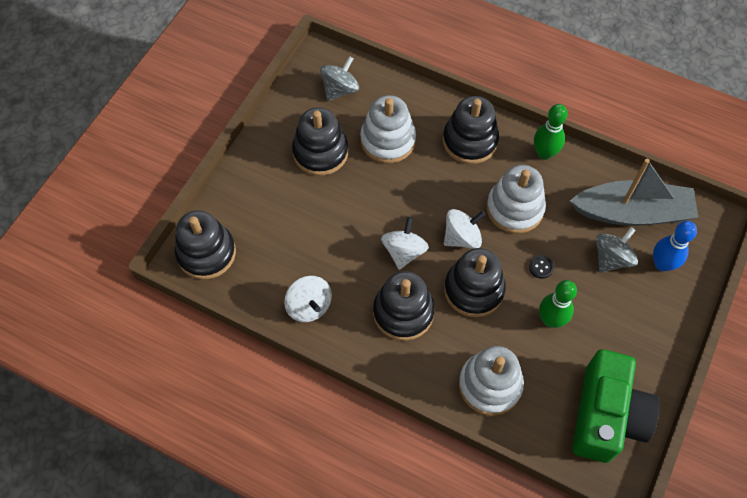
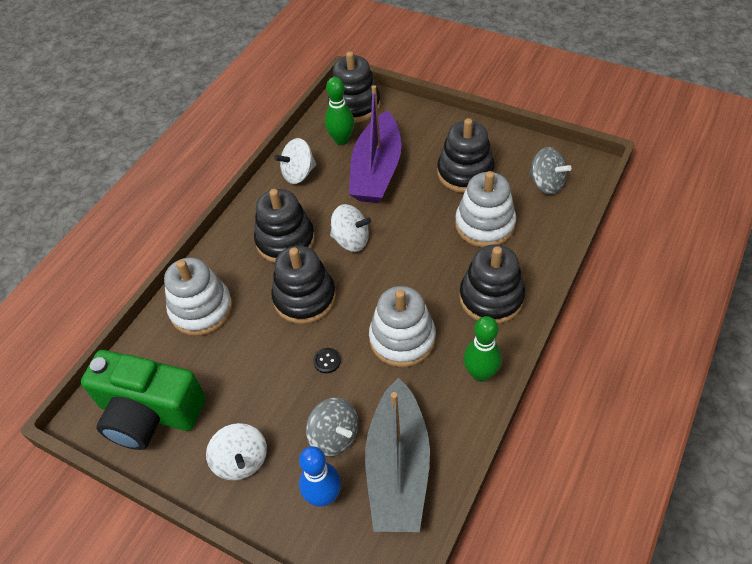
camera: 95 degrees right, 10 degrees down
(311, 230) = (376, 170): none -> purple boat
(462, 237) = (366, 288): white spinning top -> white spinning top (241, 460)
(551, 320) = (263, 367): green bowling pin -> green bowling pin (341, 140)

